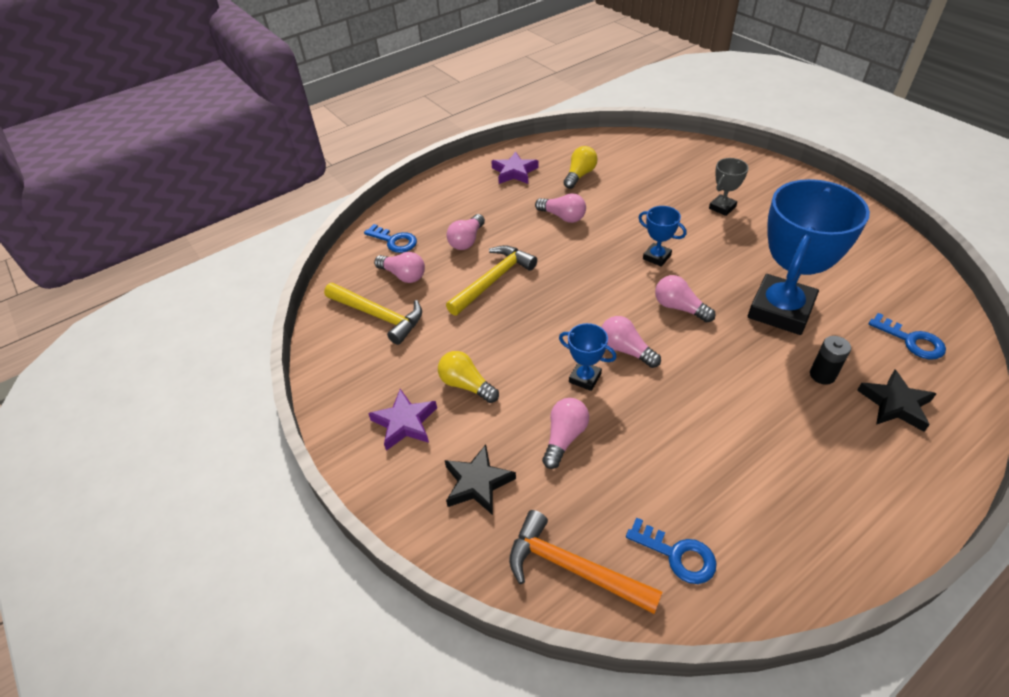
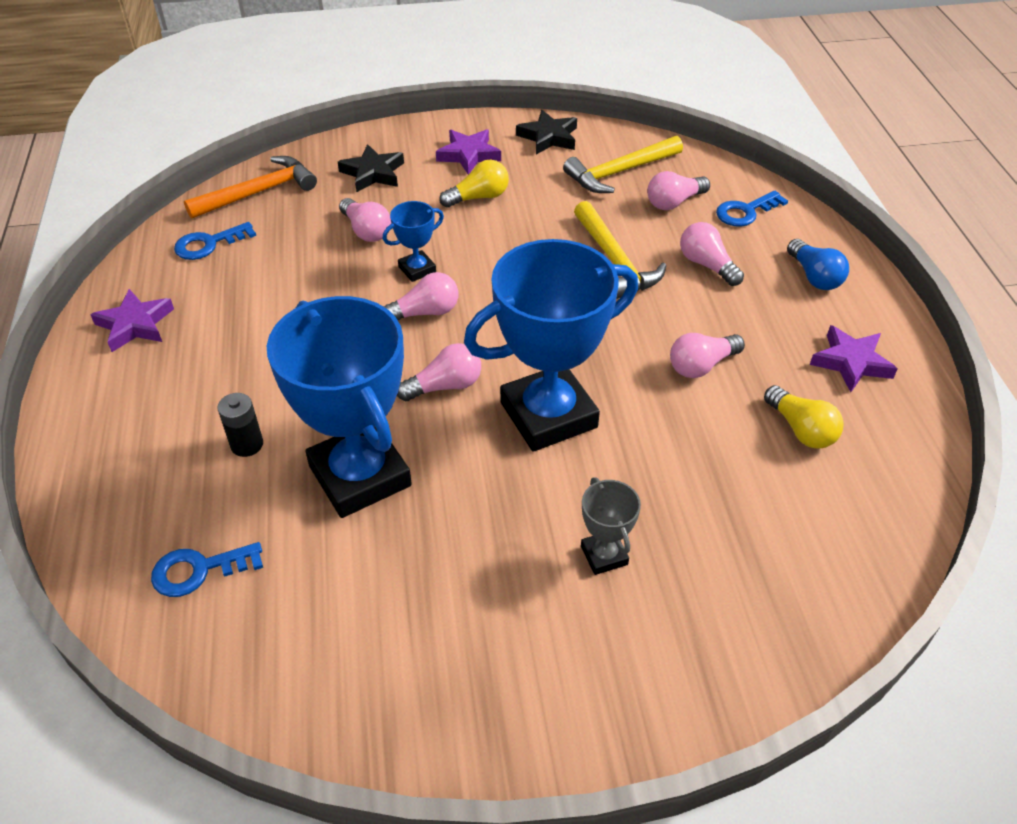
camera: 115 degrees right, 0 degrees up
(447, 199) = (814, 276): none -> blue light bulb
(656, 257) = (548, 415): blue trophy -> blue trophy, size x2.26
(813, 533) = (135, 324): none -> purple star
(895, 404) = (157, 477): black star -> black star (548, 137)

